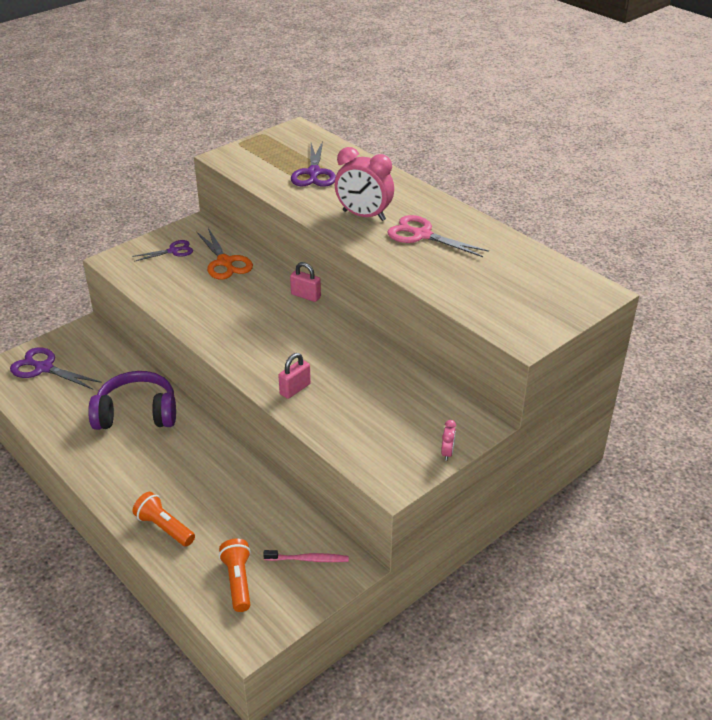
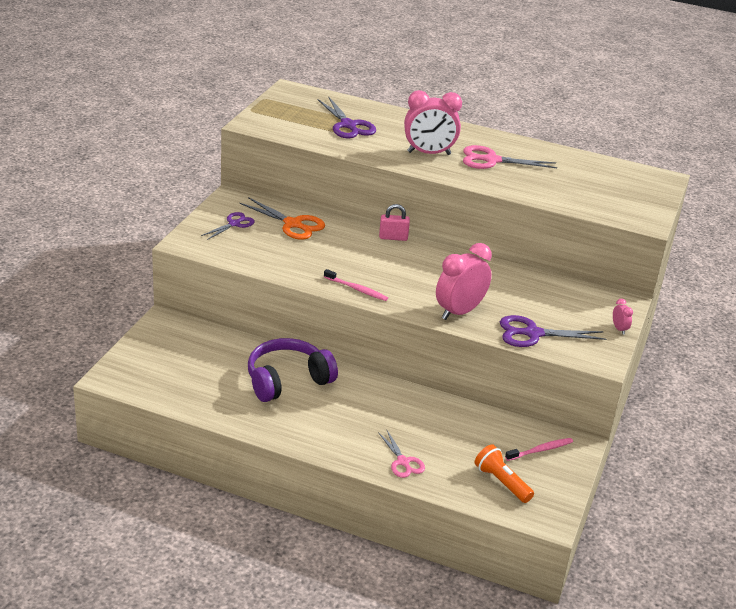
camera: 30 degrees left, 5 degrees down
(44, 368) = (157, 364): purple scissors -> purple scissors (533, 334)
(164, 527) = (403, 462): orange flashlight -> pink scissors
(219, 341) = (357, 289): none -> pink toothbrush
(295, 389) = (459, 312): pink padlock -> pink clock

